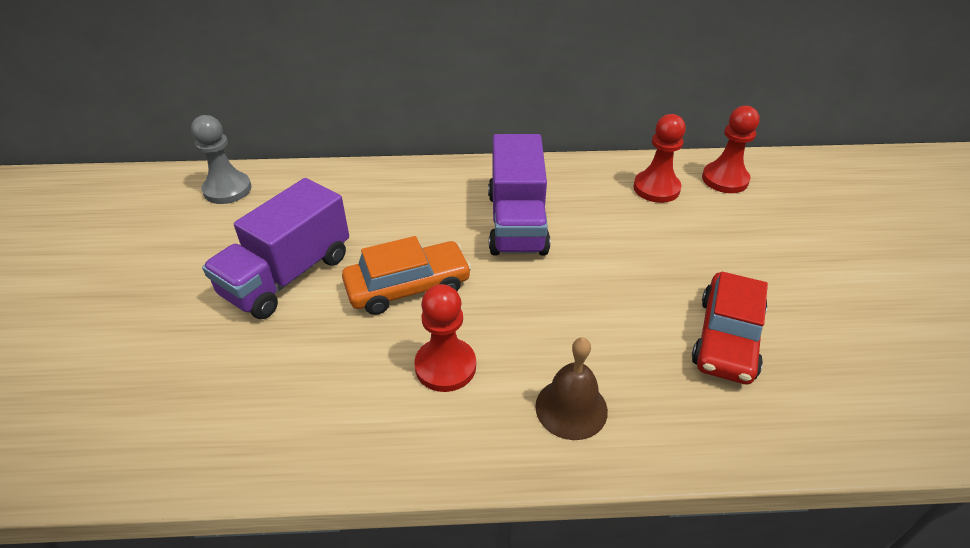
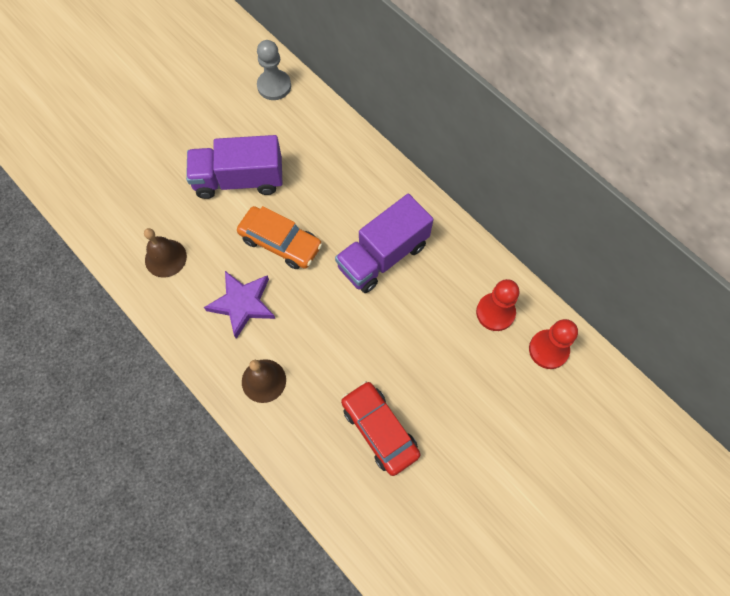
camera: 50 degrees right, 25 degrees up
(289, 407) = (165, 258): none -> brown bell
(445, 366) = (242, 304): red pawn -> purple star
(726, 338) = (379, 430): red car -> red car turned 75 degrees clockwise

